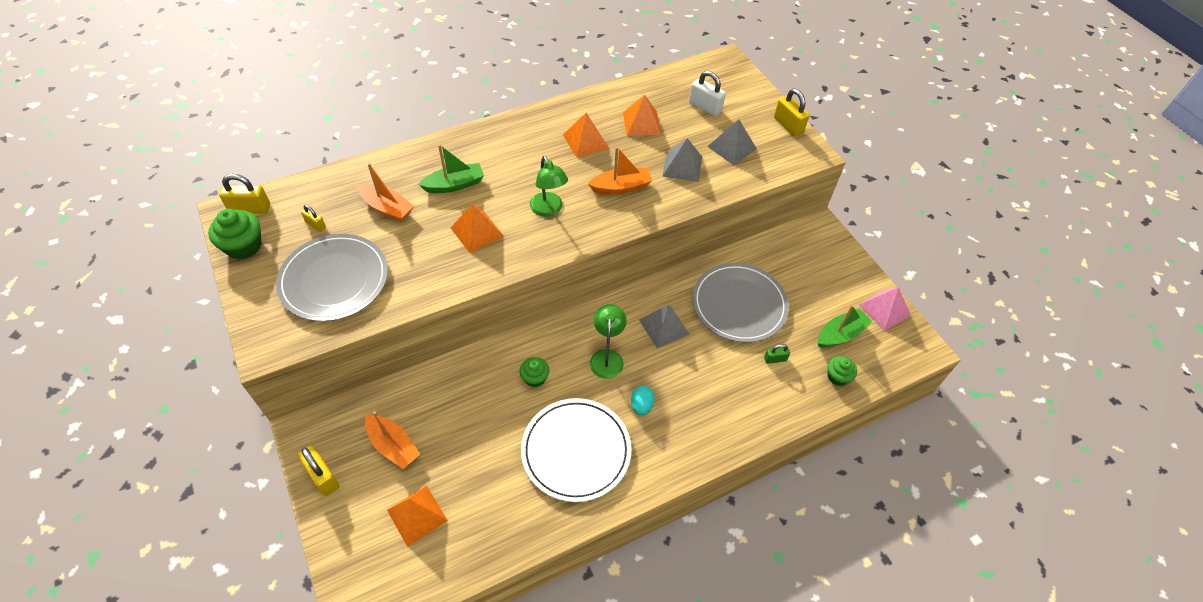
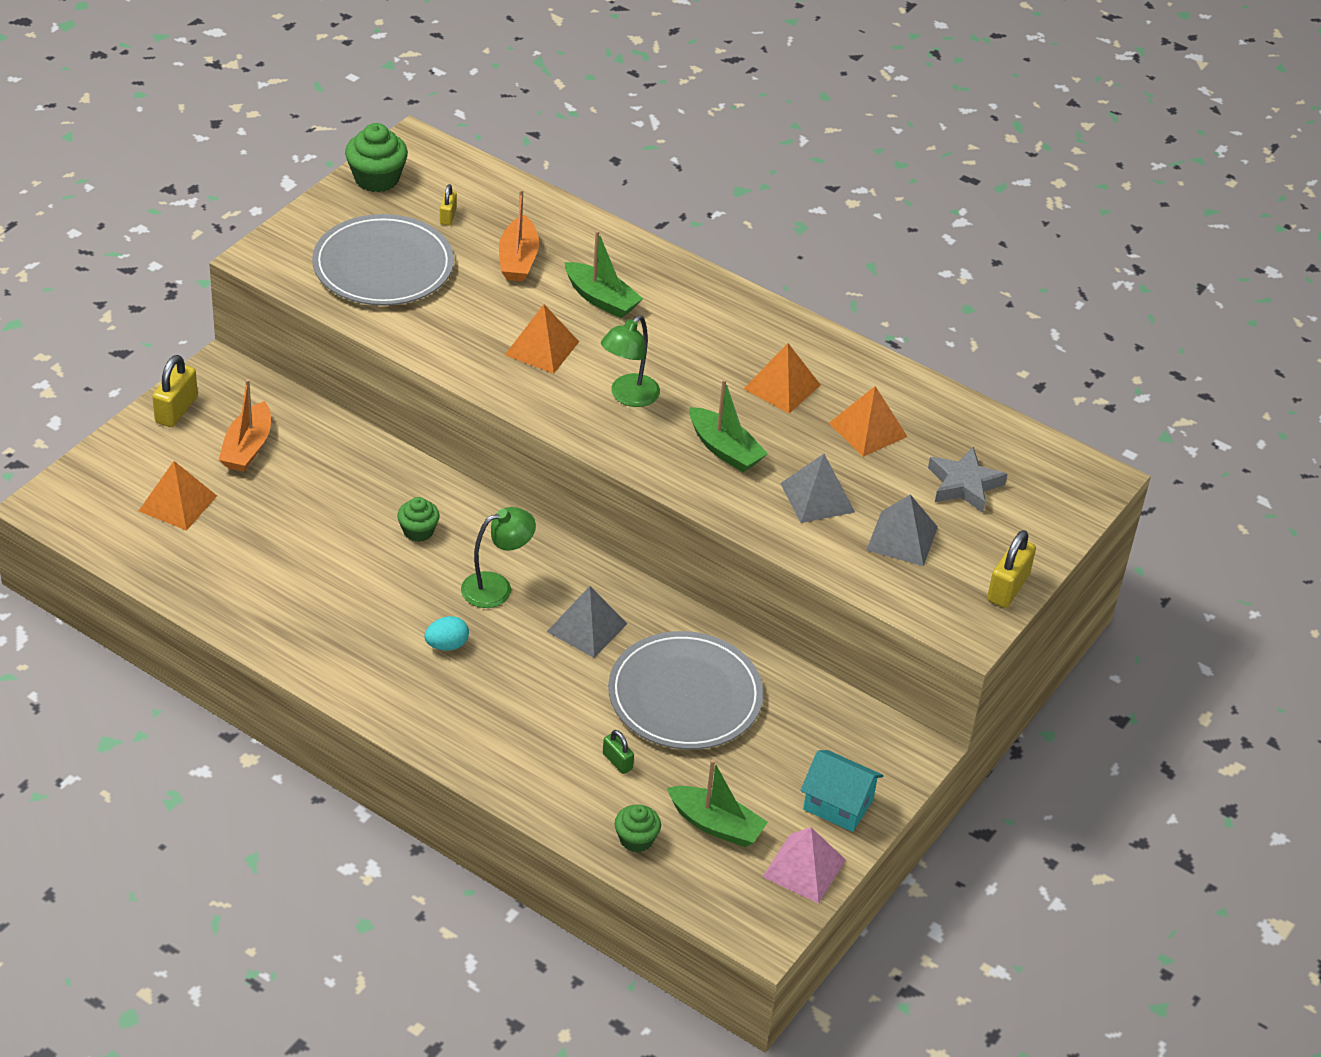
camera: 60 degrees right, 10 degrees down
(250, 209) = (431, 157): yellow padlock -> none
(576, 451) = (342, 606): white plate -> none
(621, 187) = (724, 449): orange boat -> green boat
(705, 107) = (964, 485): white padlock -> grey star
(845, 275) = (838, 804): none -> turquoise house

